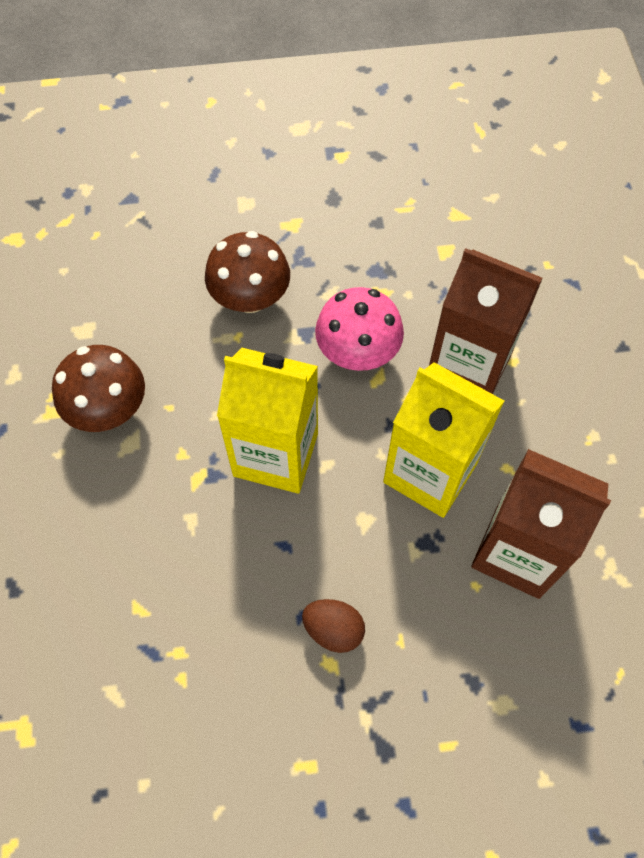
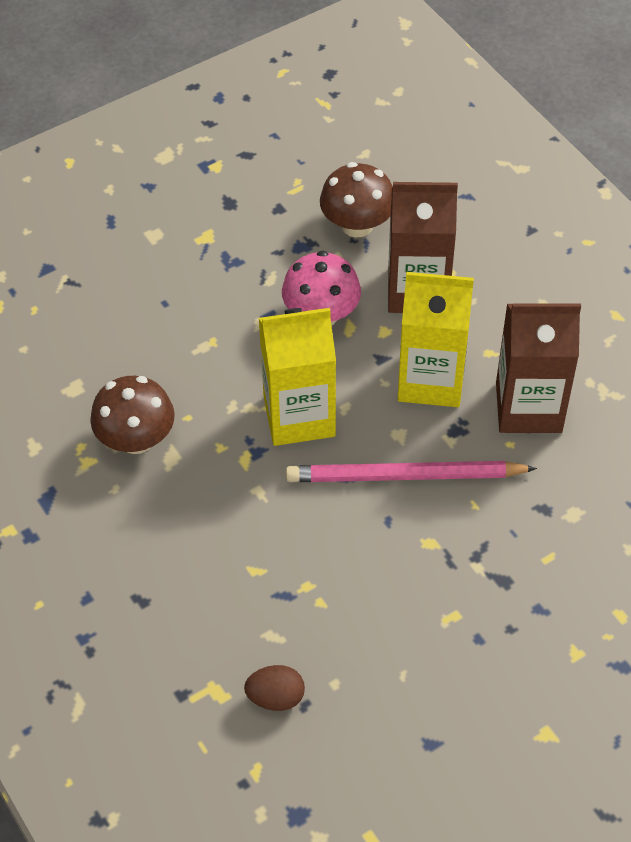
camera: 25 degrees left, 10 degrees down
(250, 298) = (205, 308): brown mushroom -> brown mushroom (357, 225)
(333, 630) = (419, 519): brown egg -> brown egg (276, 697)
(346, 573) = (405, 476): none -> pink pencil

